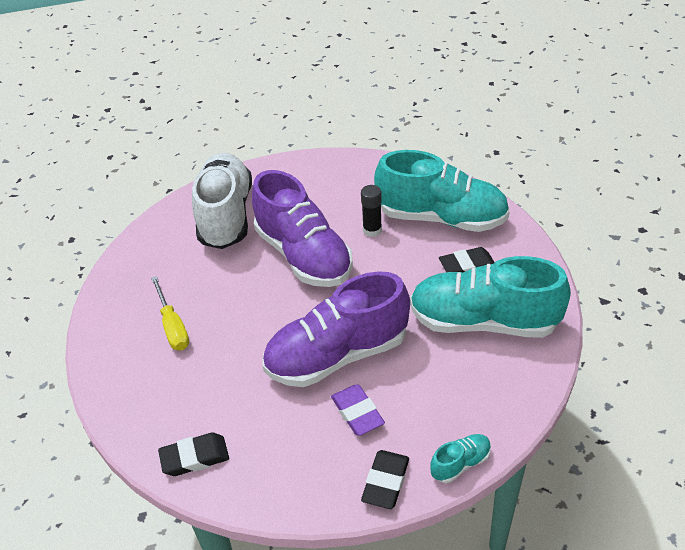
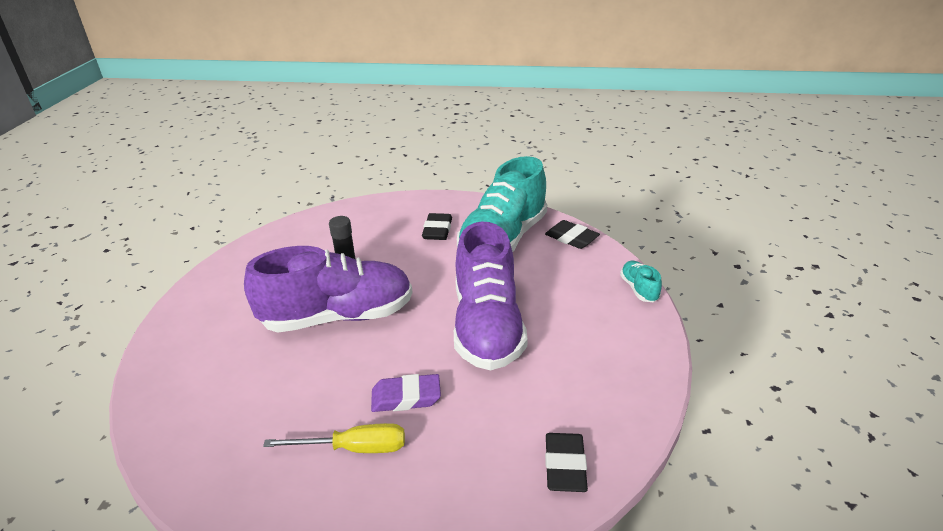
camera: 70 degrees left, 10 degrees down
(226, 215) = (214, 361): white shoe -> none
(357, 413) = (562, 330): purple eraser -> purple eraser (406, 397)
(385, 482) = (644, 333): black eraser -> black eraser (571, 238)
(441, 218) = (370, 227): turquoise shoe -> none

